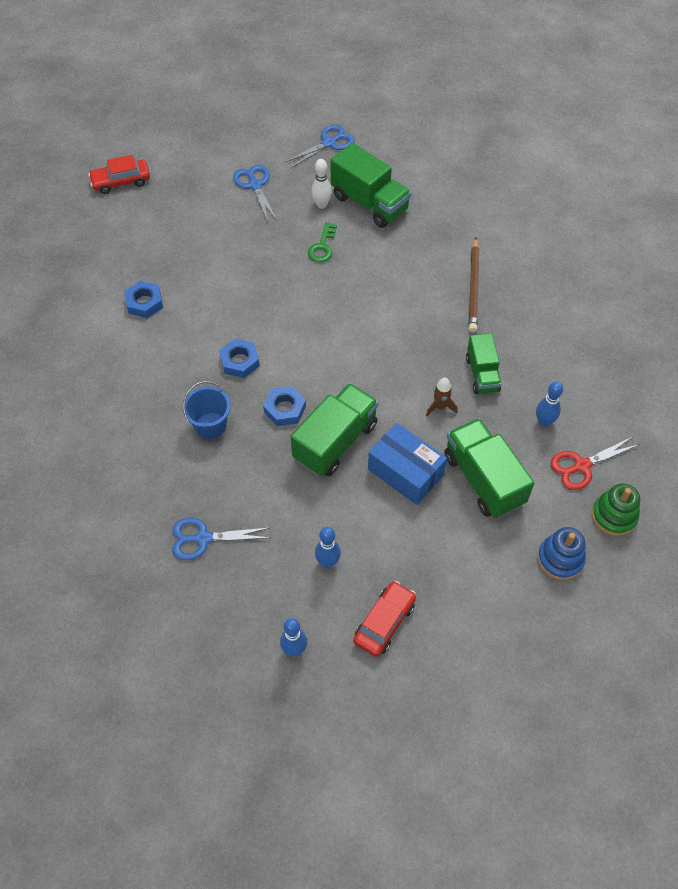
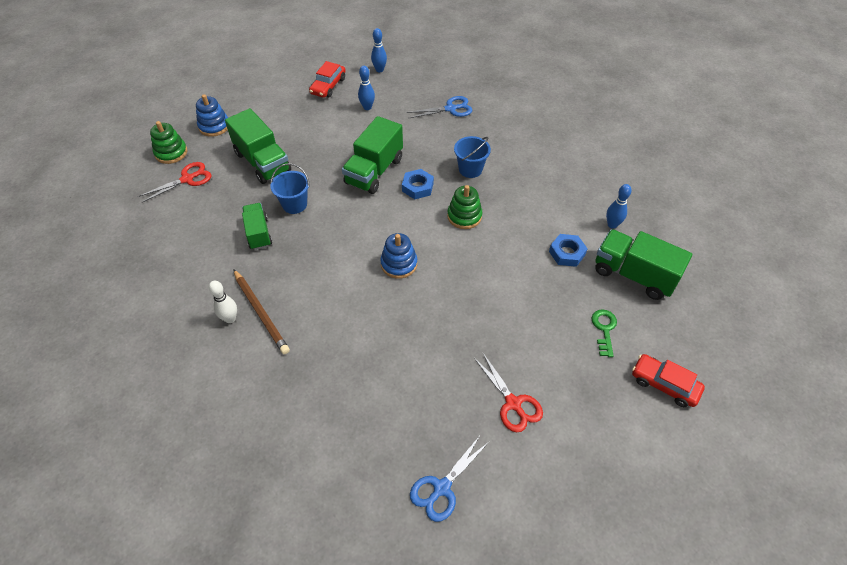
camera: 170 degrees right, 5 degrees down
(121, 181) = (664, 384): red car -> red car turned 120 degrees counterclockwise
(240, 361) = (464, 216): blue nut -> green stacking toy
(255, 185) = (513, 403): blue scissors -> red scissors
(321, 205) = (430, 388): white bowling pin -> white bowling pin (230, 318)
(322, 247) = (418, 335): green key -> green key (604, 329)
(327, 316) = (399, 264): none -> blue stacking toy
(369, 203) = (376, 399): green truck -> green truck (633, 275)
(405, 472) = (320, 159): blue box -> none
(440, 407) = (294, 204): brown rocket -> blue bucket
(474, 287) = (261, 312): brown pencil -> brown pencil turned 150 degrees clockwise
(544, 422) = (211, 204): blue bowling pin -> blue bowling pin (612, 225)

